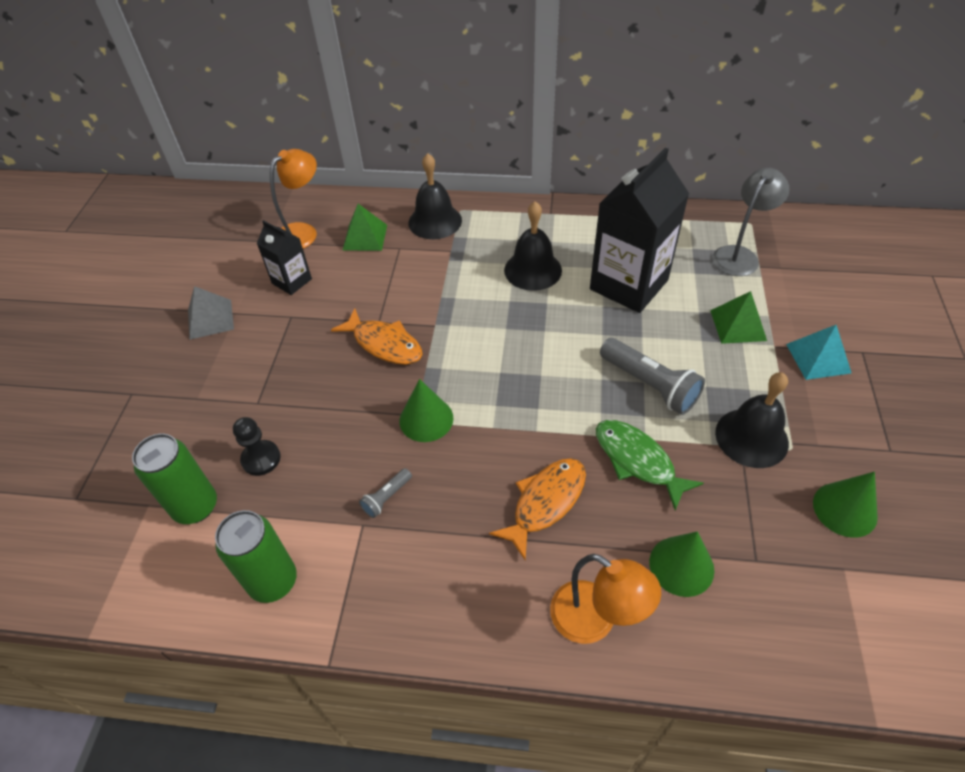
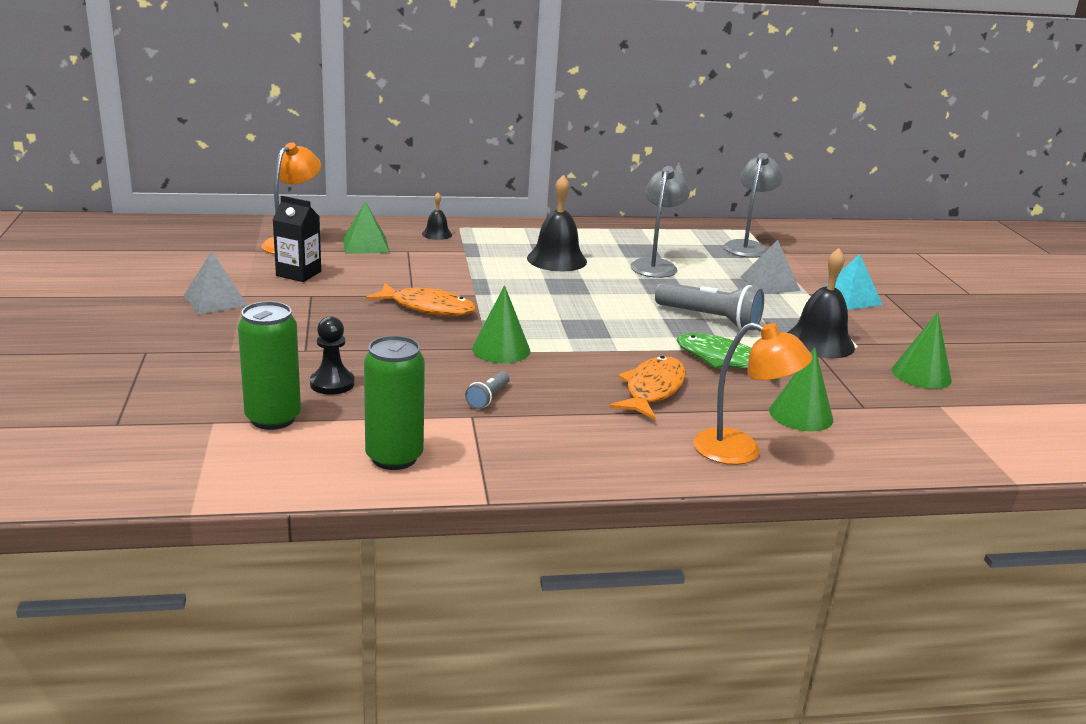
camera: 20 degrees left, 25 degrees down
(435, 221) = (437, 234): black bell -> black bell, size x0.52
(629, 285) = (656, 265): black carton -> grey lamp
(738, 325) = (769, 283): green pyramid -> grey pyramid

